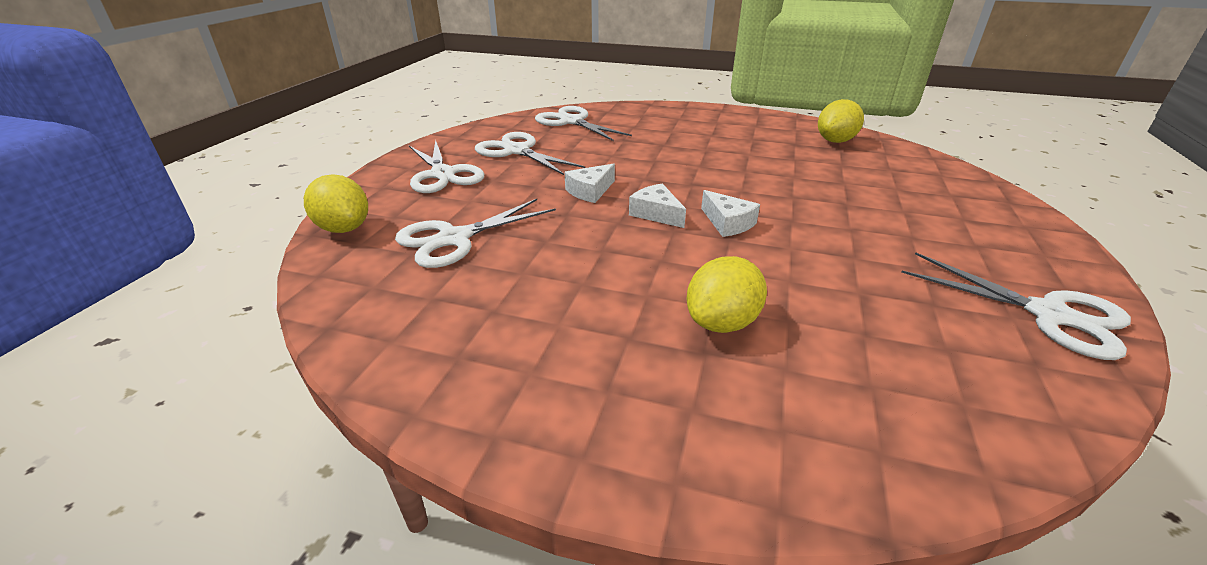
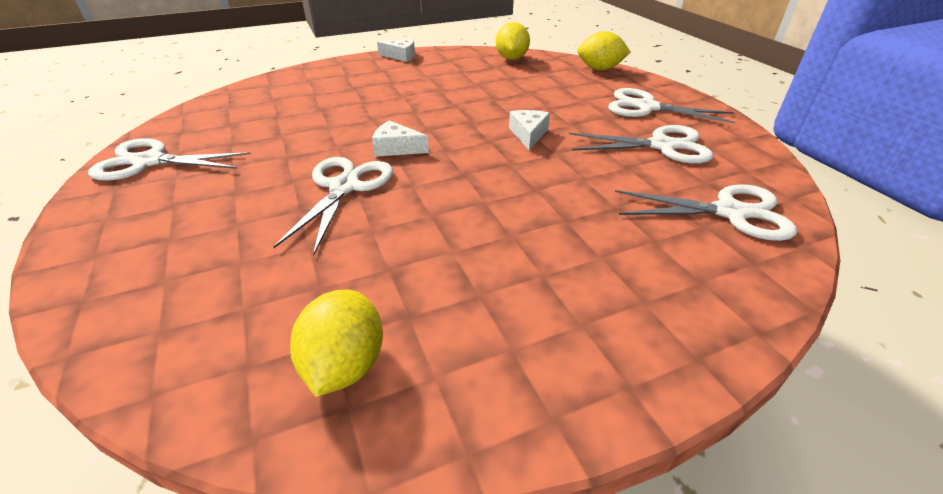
camera: 140 degrees right, 5 degrees up
(454, 239) = (539, 83): white scissors -> white scissors (344, 187)
(656, 214) = (455, 136): white cheese -> white cheese (401, 56)
(722, 322) = (354, 98): yellow lemon -> yellow lemon (511, 58)

